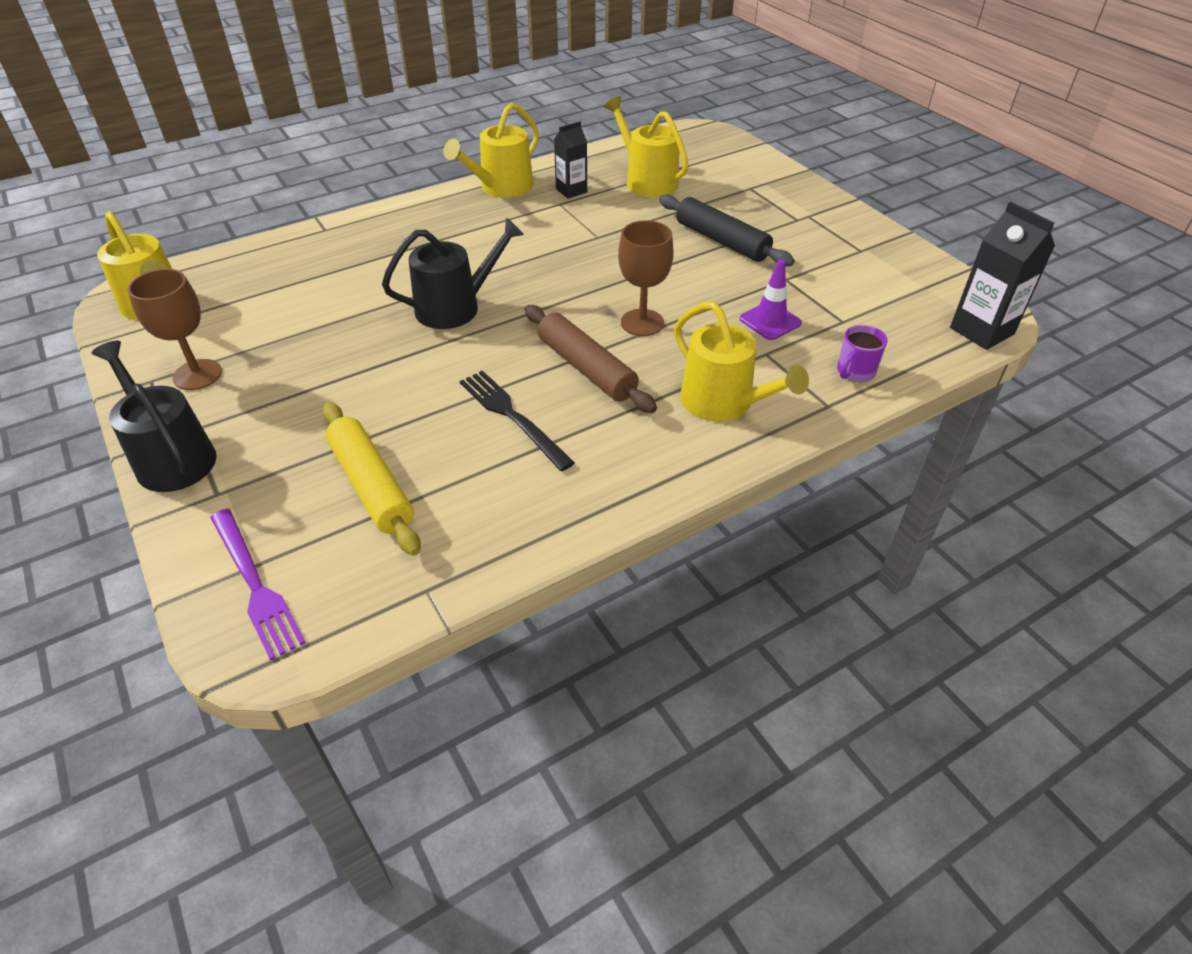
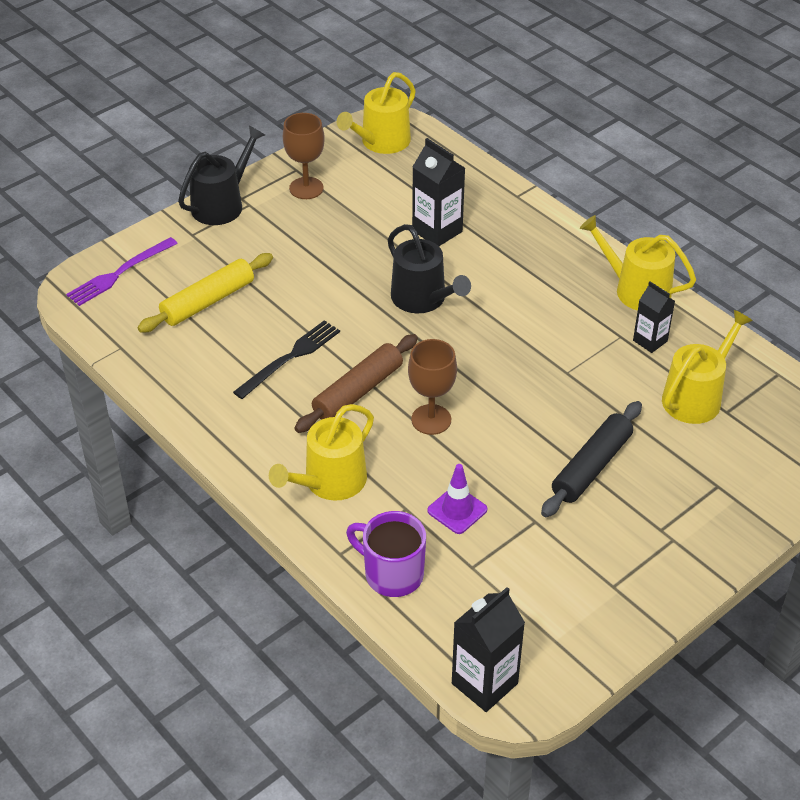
camera: 80 degrees right, 0 degrees up
(348, 285) = (437, 231): none -> black carton
(855, 372) = (392, 574): purple mug -> purple mug, size x1.60

